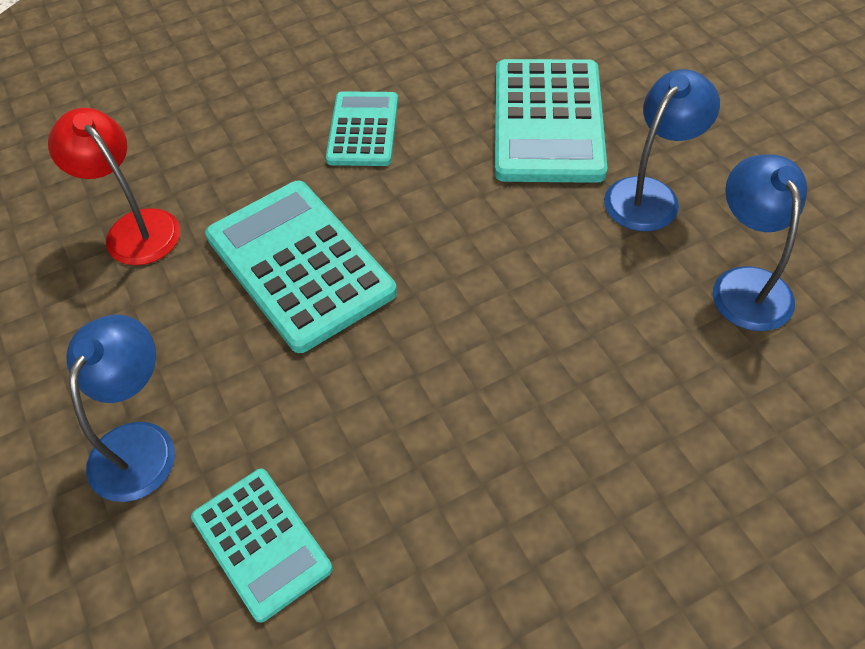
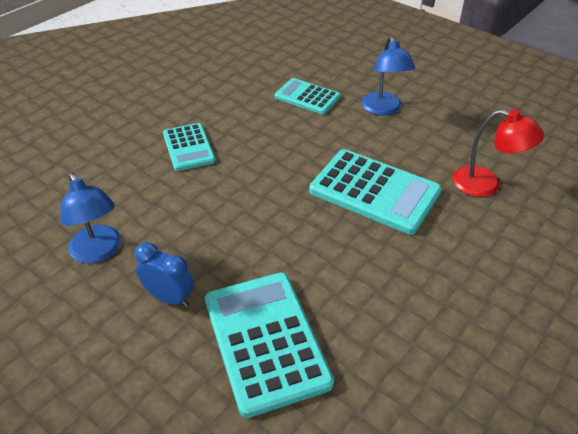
camera: 155 degrees right, 10 degrees down
(363, 130) = (405, 289): turquoise calculator -> turquoise calculator (188, 147)
(650, 194) = (169, 298): blue lamp -> blue clock

